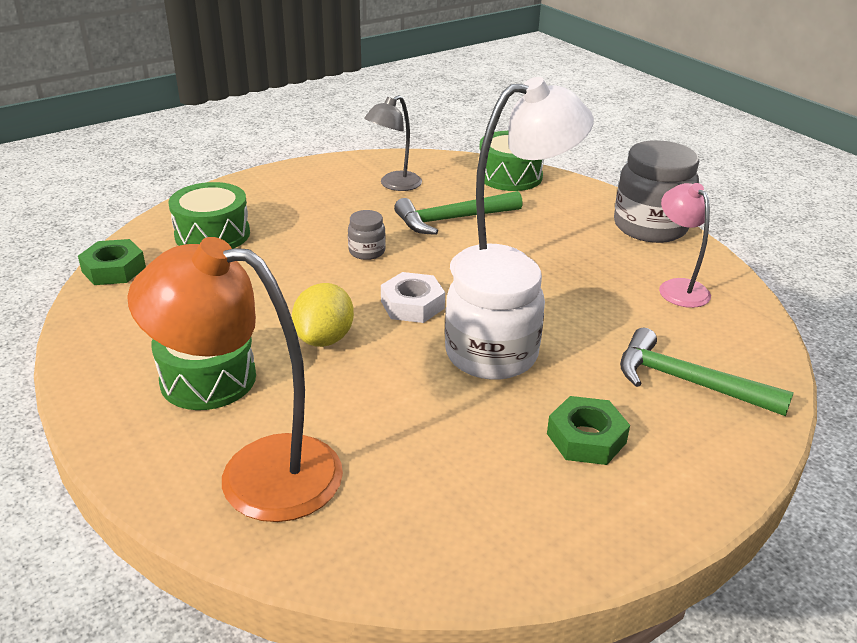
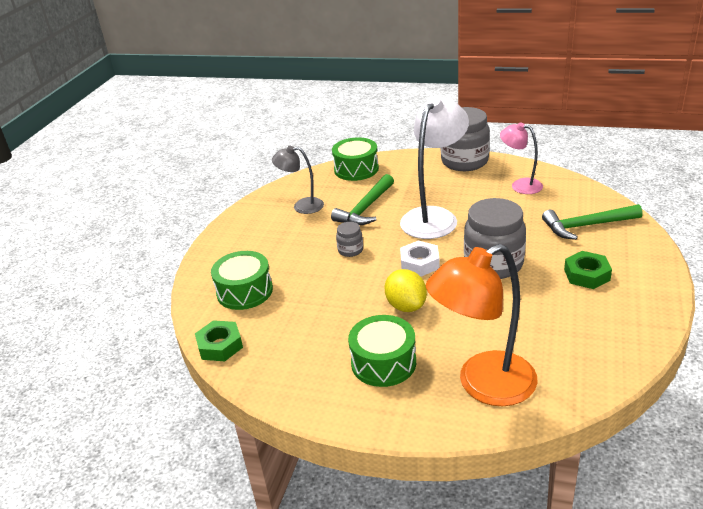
camera: 35 degrees left, 0 degrees up
(394, 185) = (302, 206): grey lamp -> grey lamp turned 90 degrees clockwise
(491, 354) = (493, 264): white jar -> grey jar

